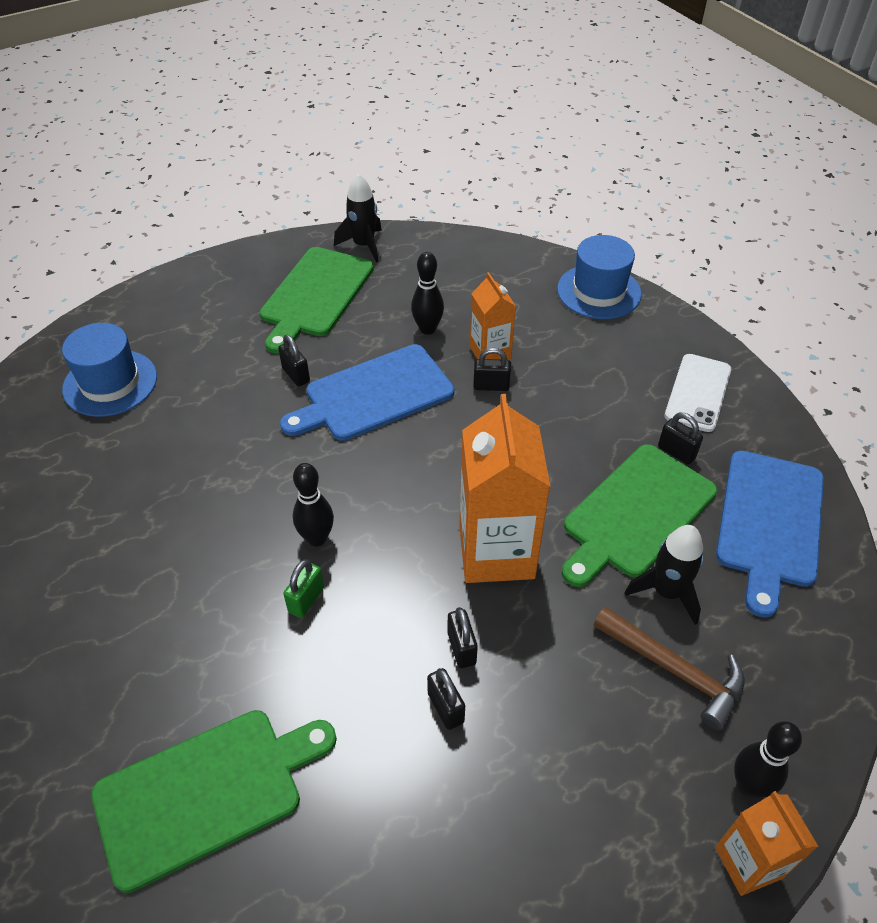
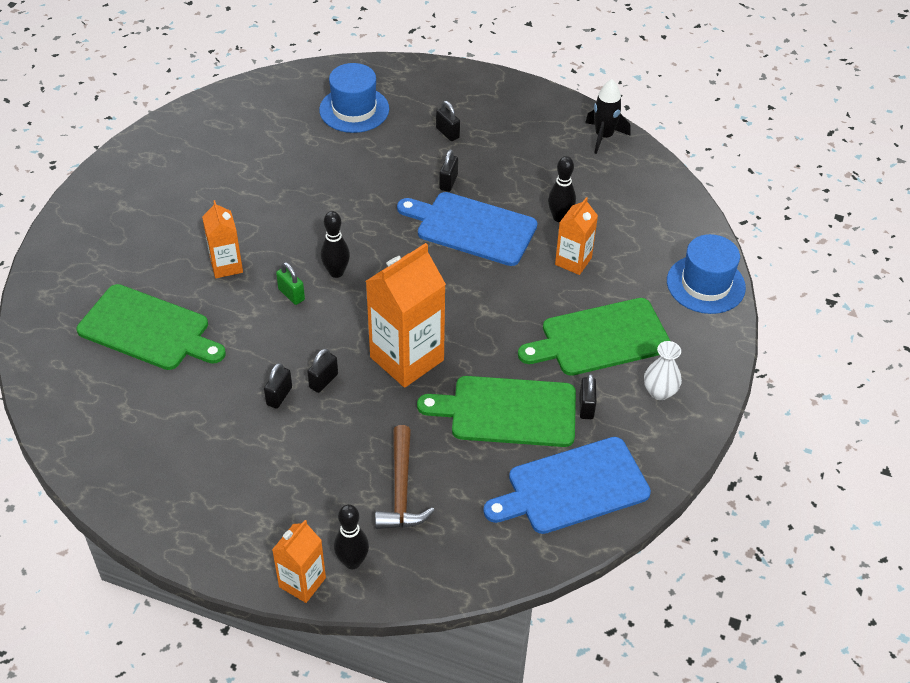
camera: 50 degrees right, 0 degrees up
(195, 637) = (226, 266): none -> orange carton
(306, 600) = (291, 294): green padlock -> green padlock turned 60 degrees clockwise
(315, 295) = (527, 145): green cutting board -> green cutting board (600, 338)
(491, 386) = (542, 279): black padlock -> black padlock (447, 133)
(666, 592) = (457, 458): black rocket -> none
(698, 393) = (659, 392): white phone -> white vase

